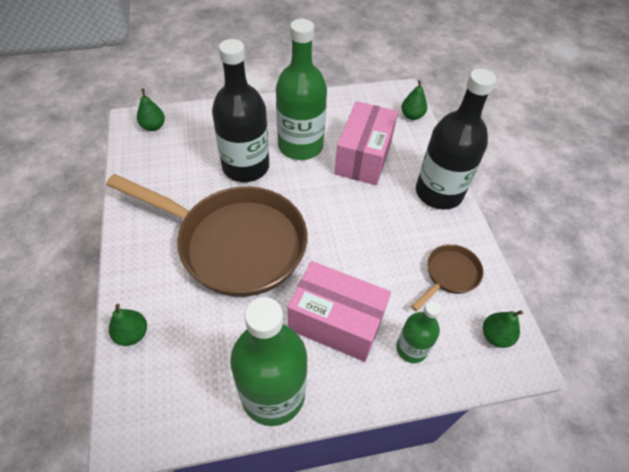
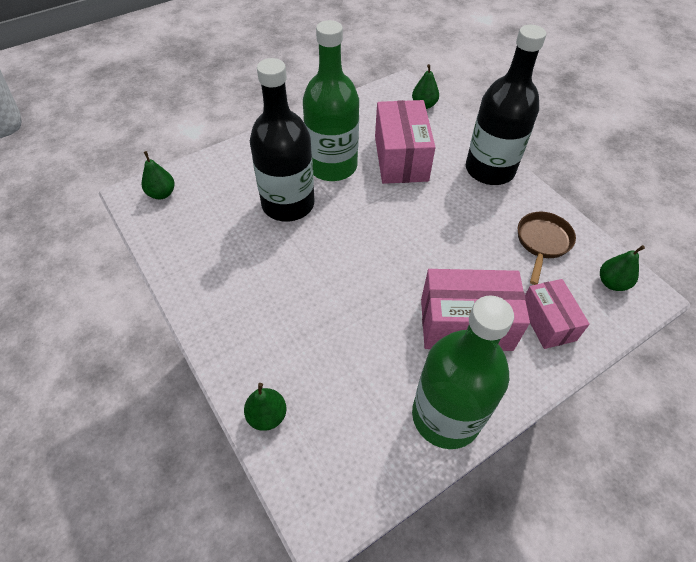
camera: 20 degrees left, 0 degrees up
(234, 244) = (322, 285): brown pan -> none
(411, 348) = (547, 322): green bottle -> pink box

